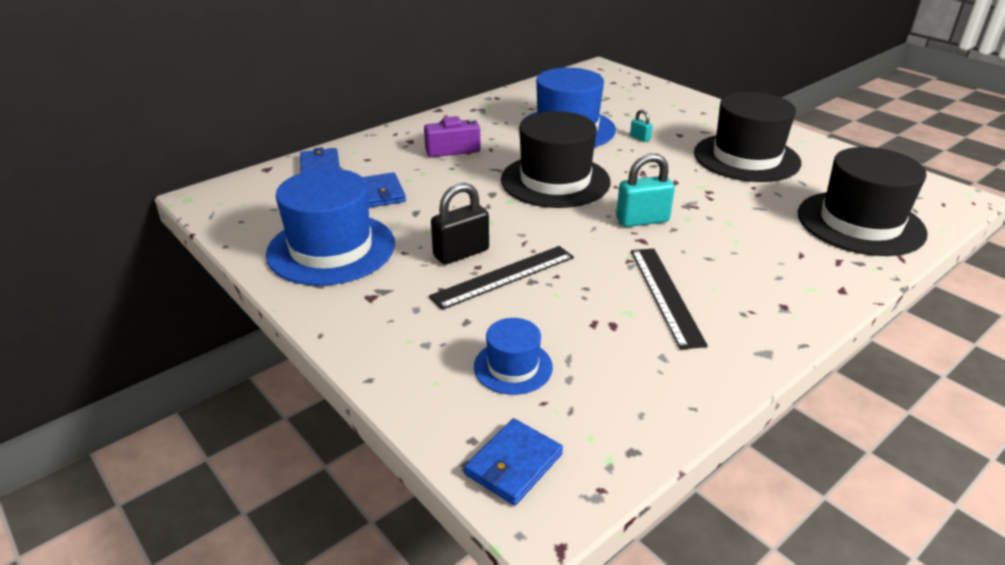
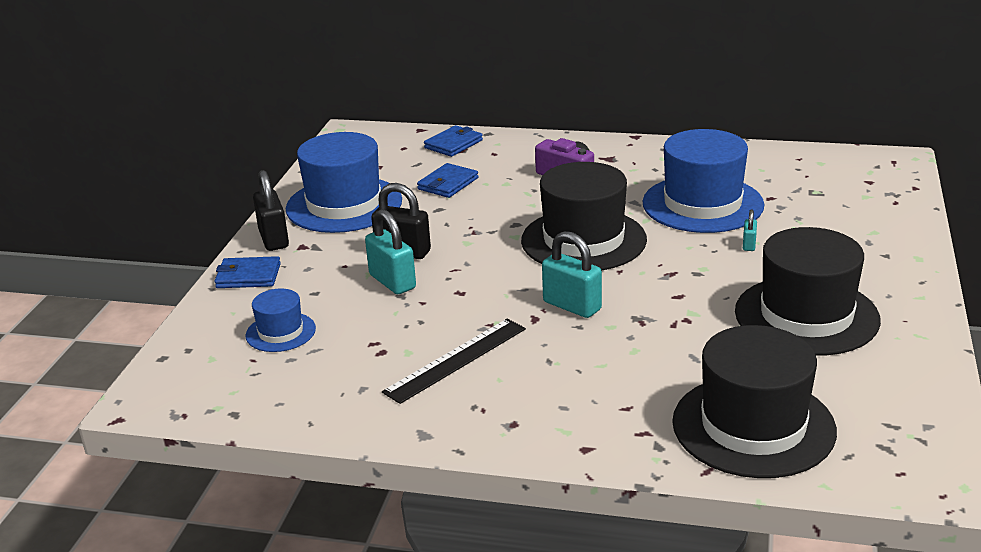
camera: 55 degrees right, 5 degrees down
(330, 307) = (274, 239): none -> black padlock
(503, 276) = (392, 282): black ruler -> turquoise padlock
(513, 464) = (178, 373): blue wallet -> blue wallet (248, 276)

